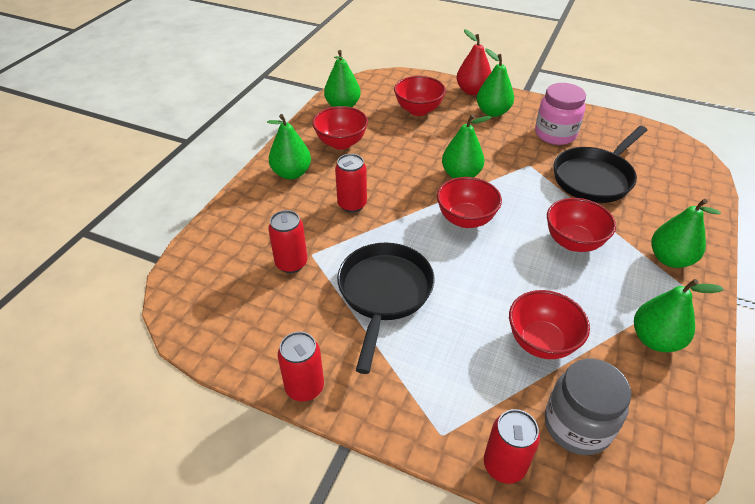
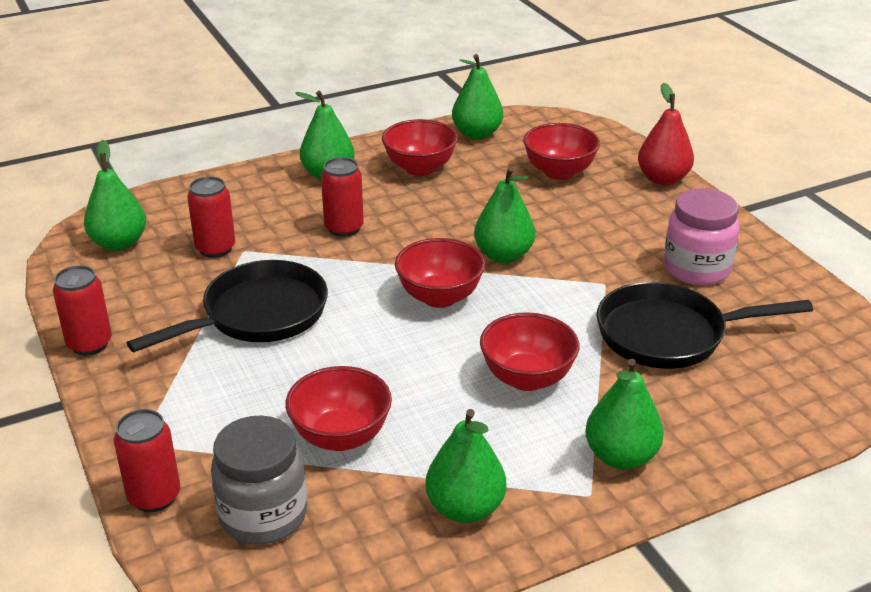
camera: 40 degrees right, 10 degrees down
(493, 112) = (652, 211): green pear -> green pear (119, 243)

